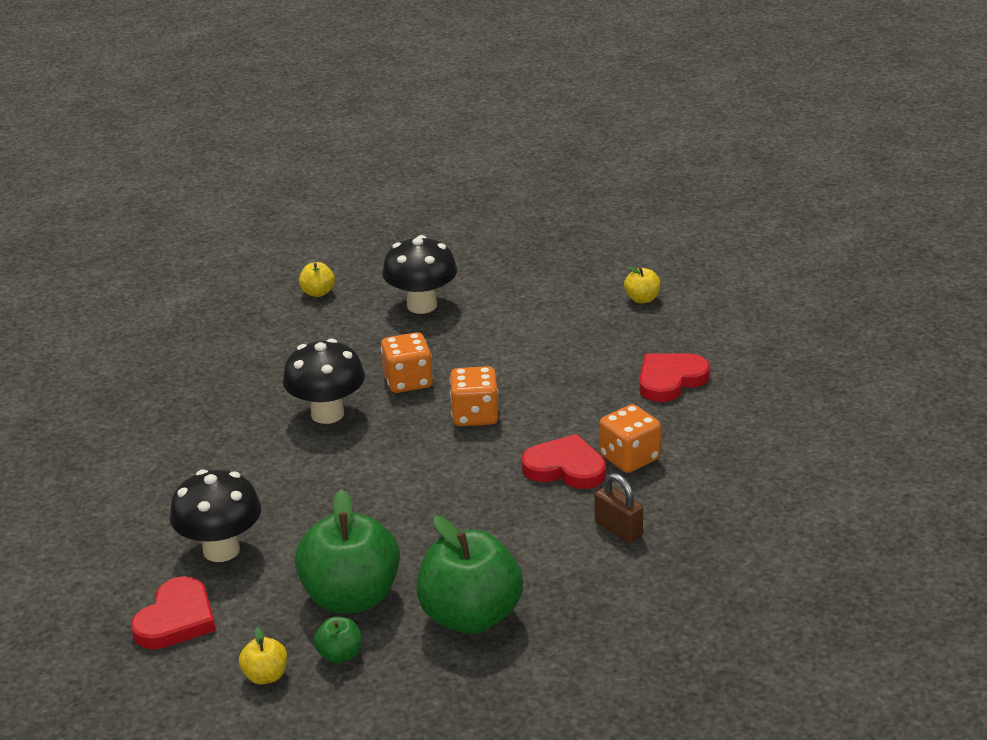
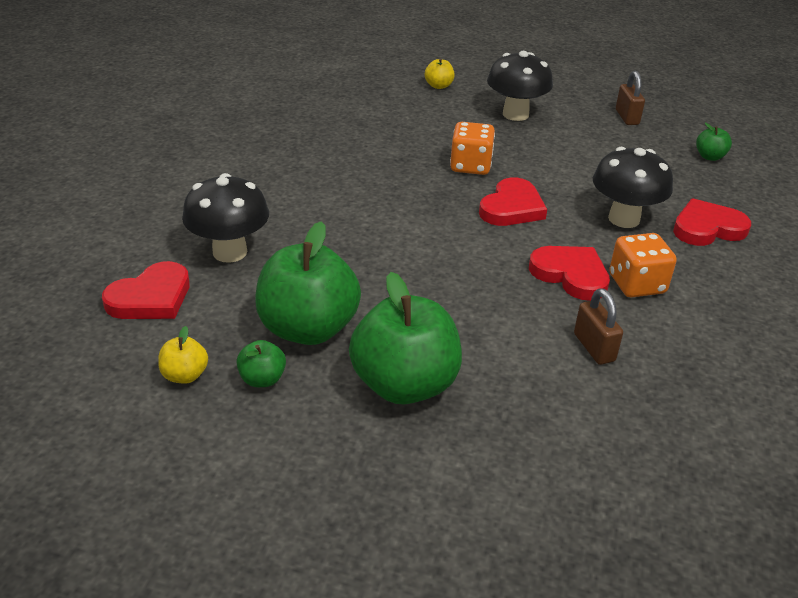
camera: 20 degrees right, 5 degrees up
(327, 414) = (389, 172): black mushroom -> black mushroom (624, 219)
(475, 415) = (512, 208): orange dice -> red heart
(540, 275) = (627, 117): none -> brown padlock
(642, 299) = (709, 157): yellow apple -> green apple

